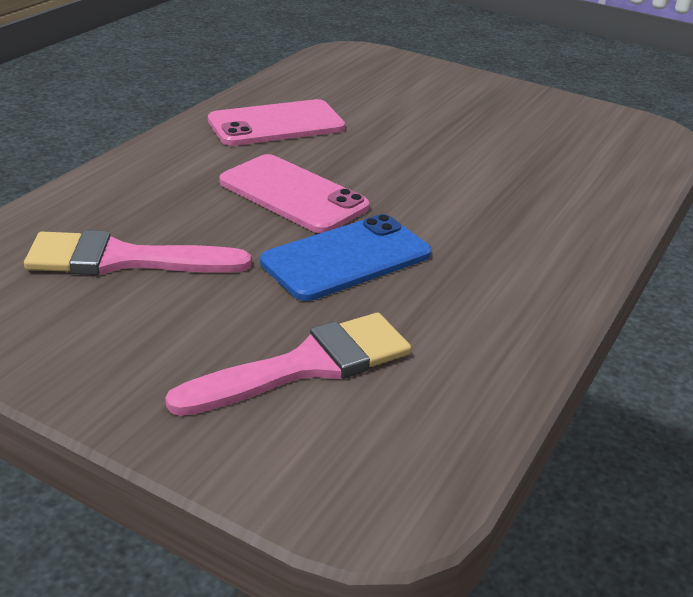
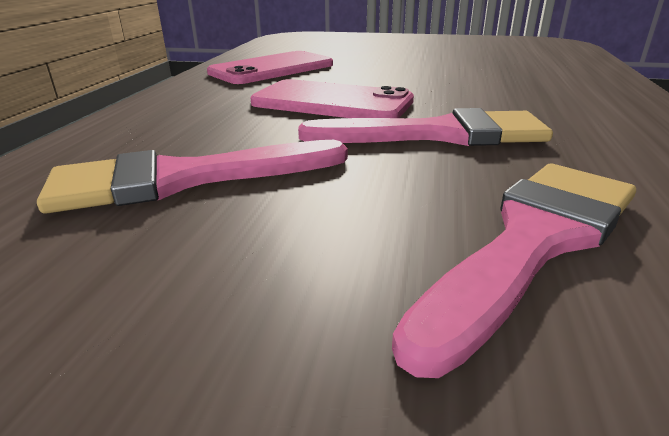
camera: 15 degrees left, 5 degrees down
(346, 258) = (438, 134): blue phone -> pink brush

